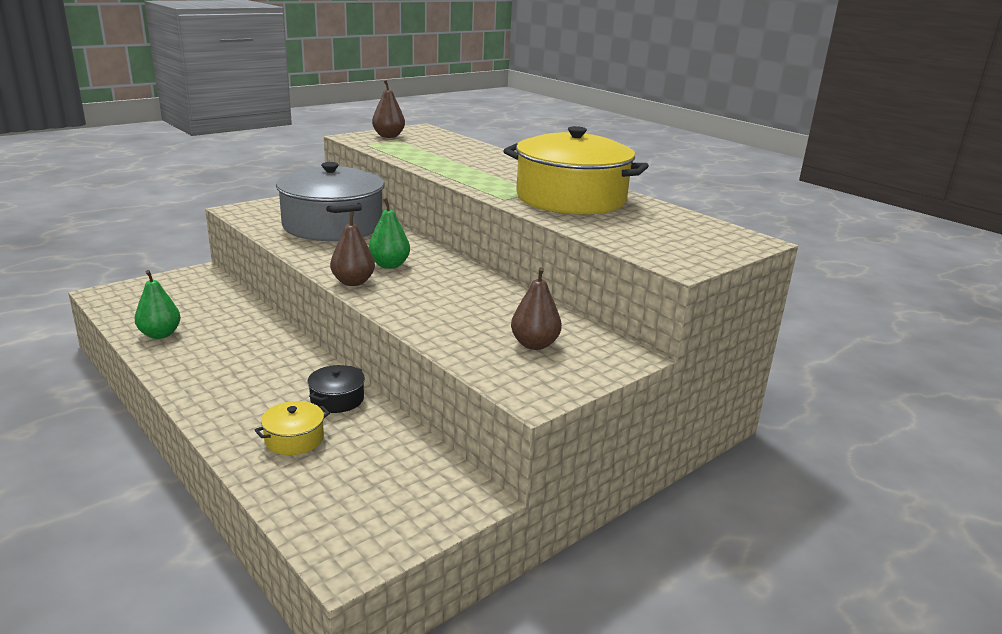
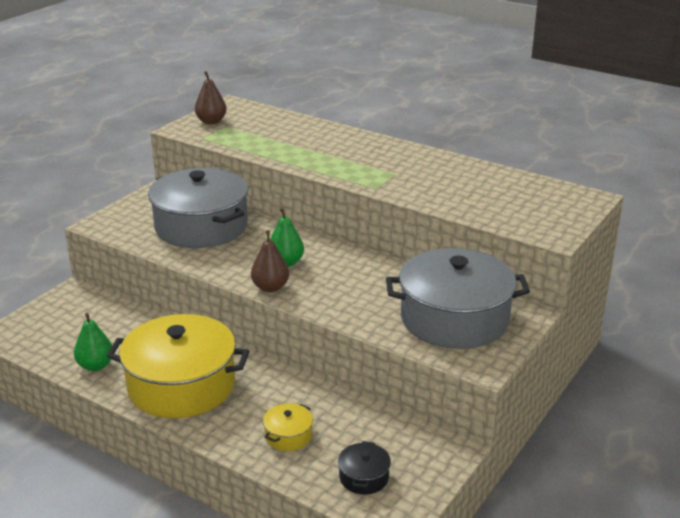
camera: 15 degrees left, 5 degrees up
(337, 399) = (295, 393): black pot -> black pot (364, 477)
(534, 344) = (454, 319): brown pear -> grey pot
(571, 198) = (427, 176): yellow pot -> yellow pot (181, 385)

